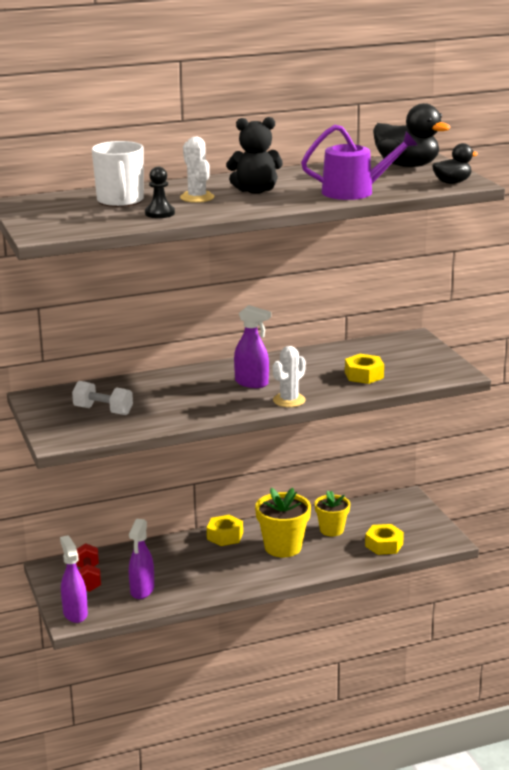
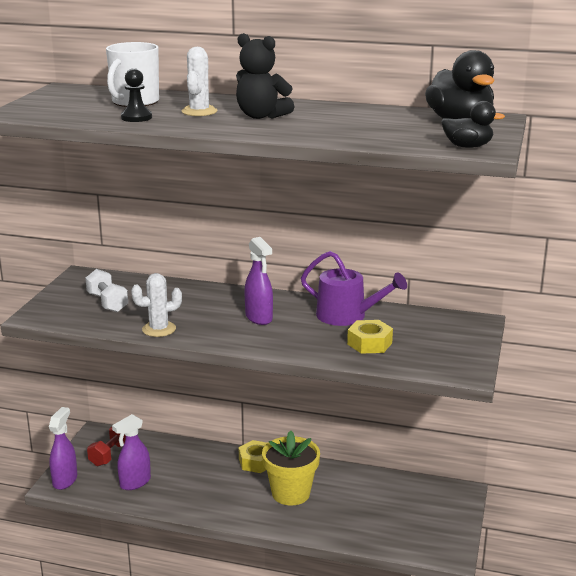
camera: 35 degrees right, 0 degrees up
(289, 400) = (264, 345): white cactus -> white cactus (159, 329)
(331, 530) = (353, 495): yellow flower pot -> none
(354, 192) = (347, 135): purple watering can -> purple watering can (347, 316)
(384, 545) = (383, 531): yellow nut -> none

